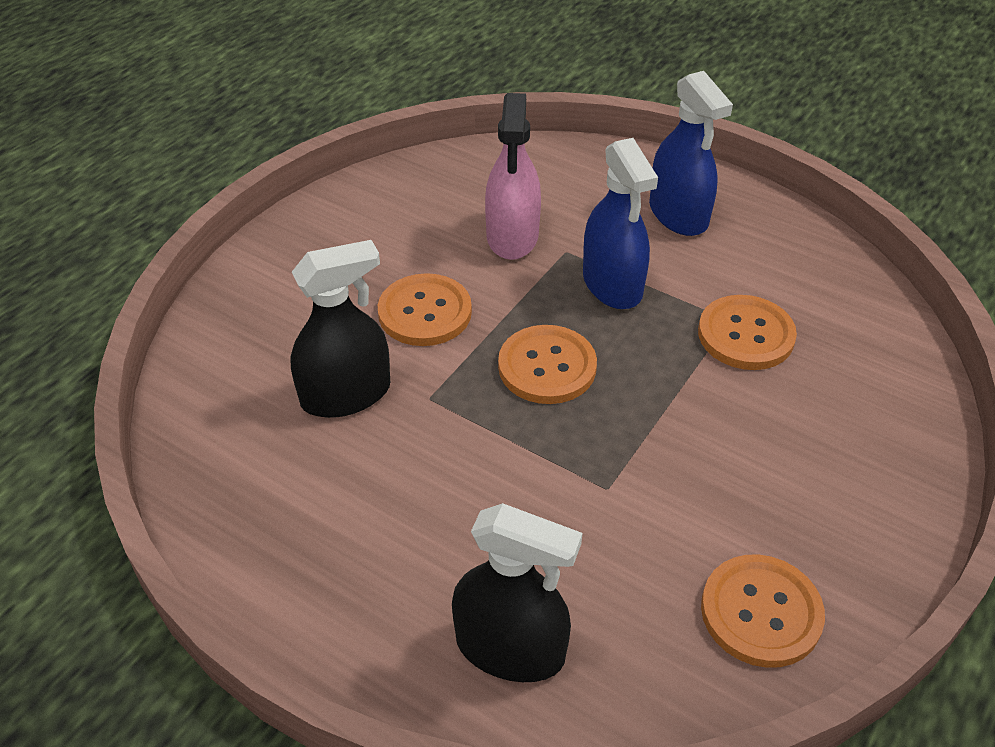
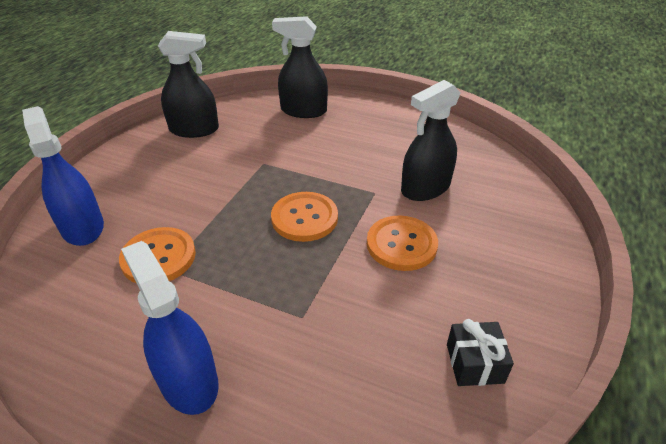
camera: 170 degrees right, 5 degrees down
(408, 196) = (474, 363): none -> black gift
(512, 236) = (354, 326): pink spray bottle -> none
(612, 284) = (259, 287): blue spray bottle -> blue spray bottle (82, 227)
(761, 612) = (194, 129): orange button -> black spray bottle

